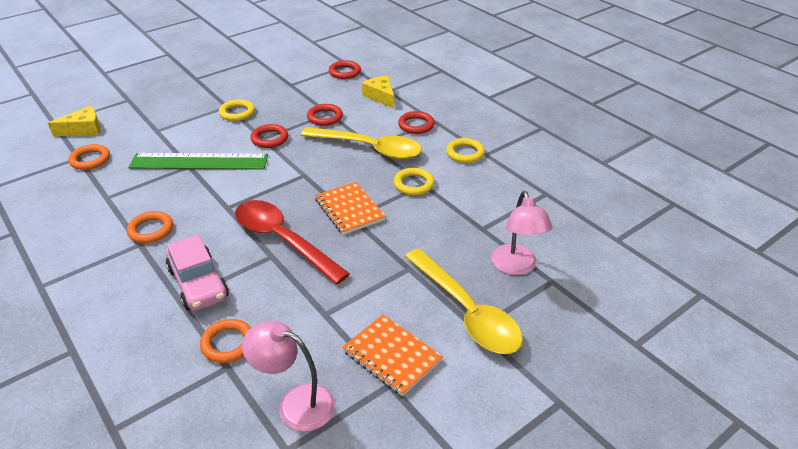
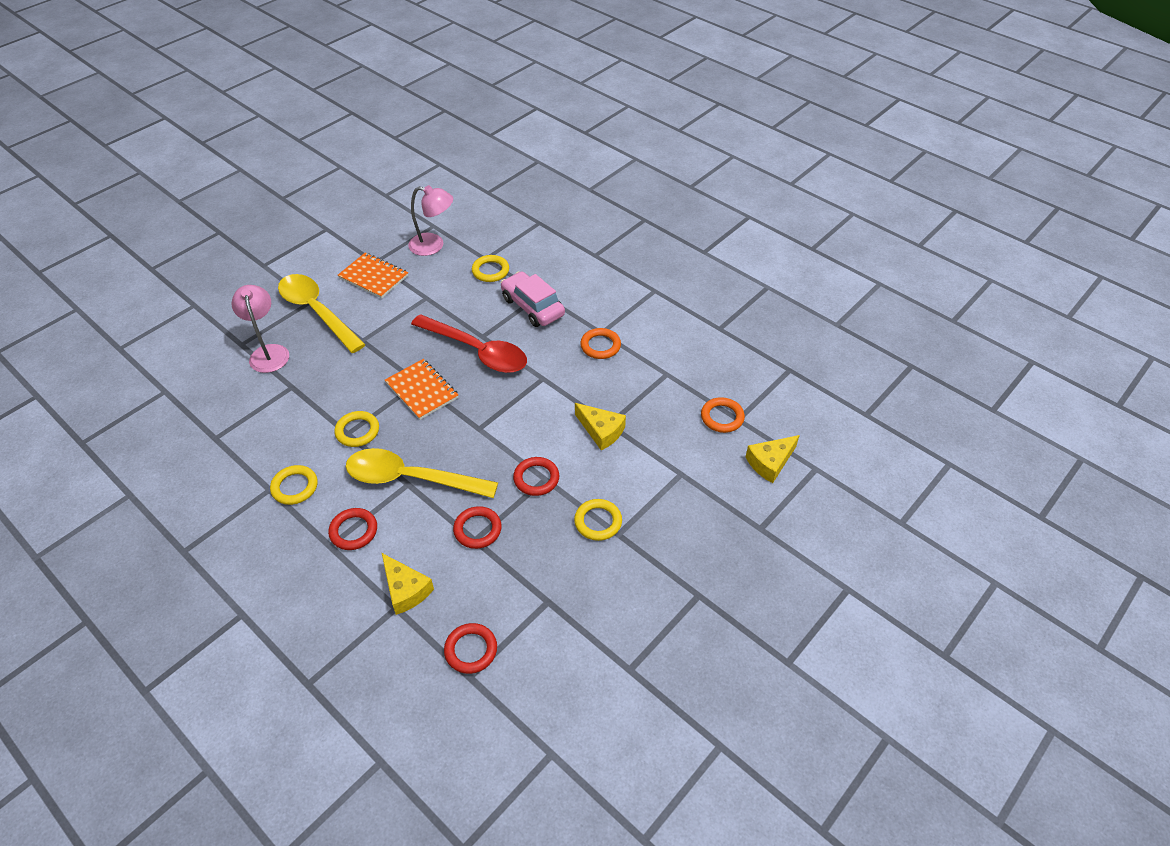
camera: 170 degrees right, 10 degrees up
(199, 161) = (601, 431): green ruler -> yellow cheese
(228, 343) = (490, 271): orange ring -> yellow ring

